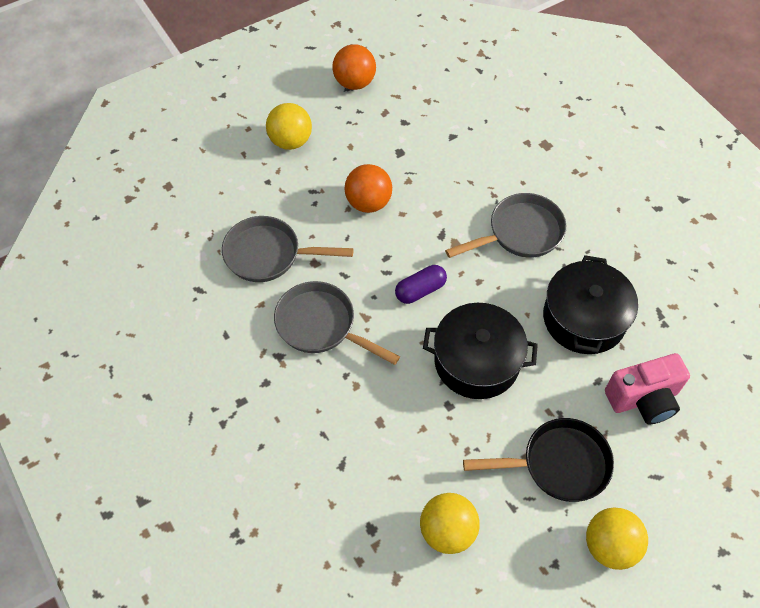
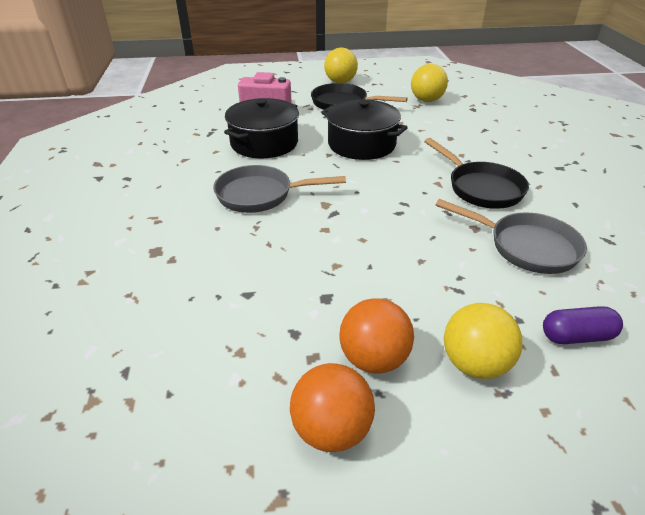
camera: 155 degrees left, 20 degrees down
(321, 325) = (481, 188): grey pan -> black pan
(368, 203) = (394, 259): orange ball -> orange ball (373, 359)
(420, 290) = (380, 185): purple capsule -> purple capsule (576, 336)

